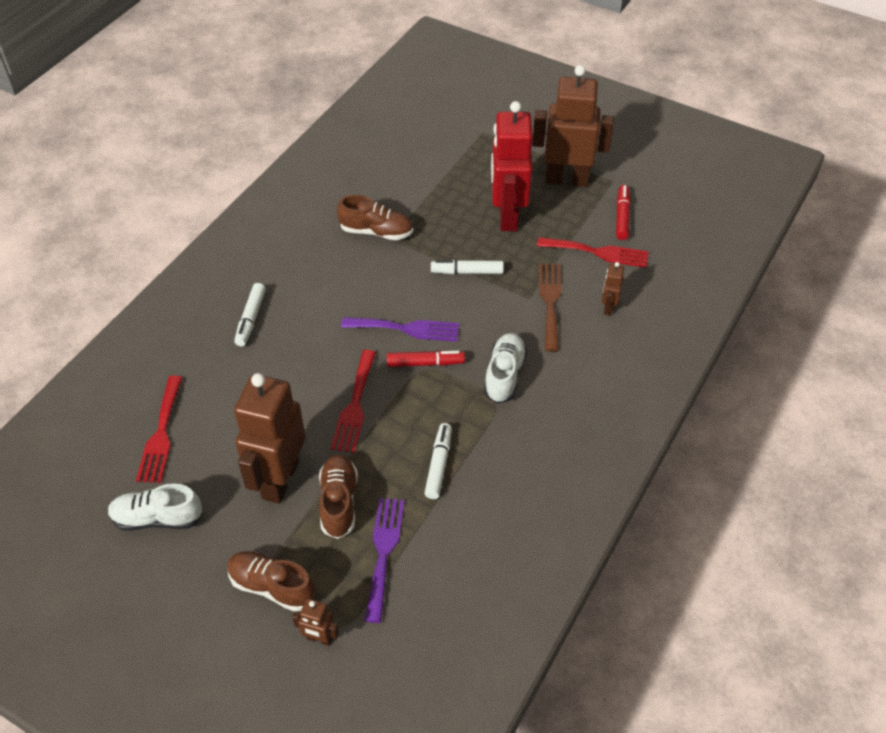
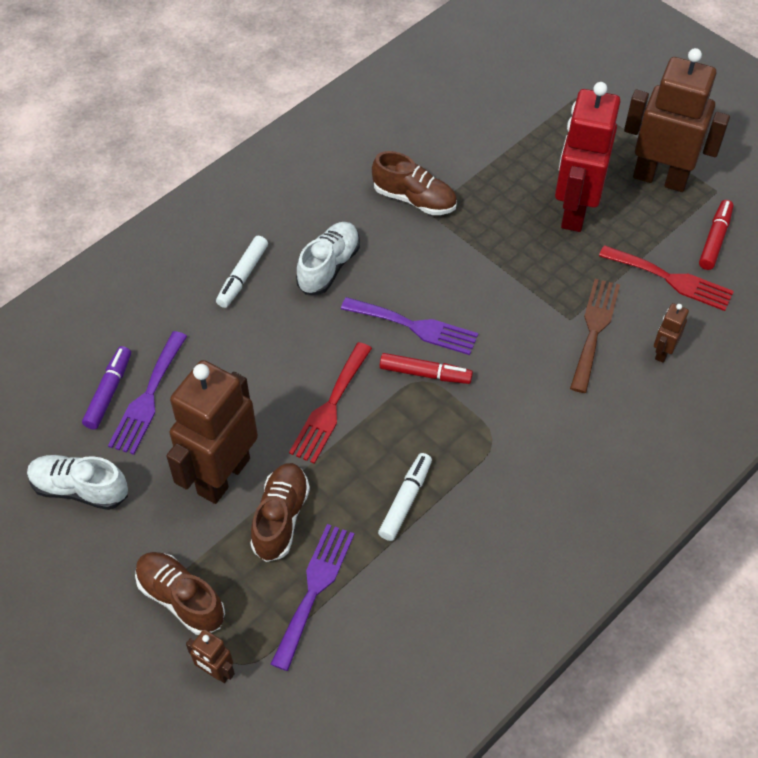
camera: 15 degrees right, 5 degrees up
(161, 434) = (109, 392): red fork -> purple marker
(196, 431) = (148, 397): none -> purple fork
(467, 272) = (506, 271): white marker -> none
(504, 375) = (513, 409): white shoe -> white shoe (329, 267)

